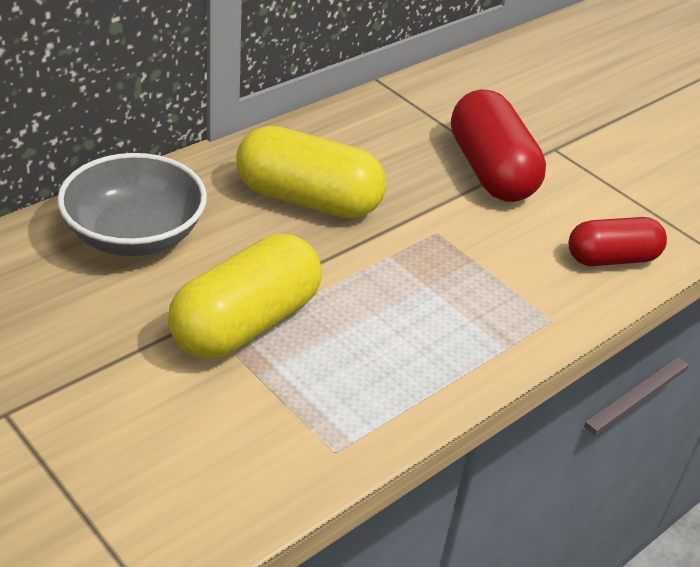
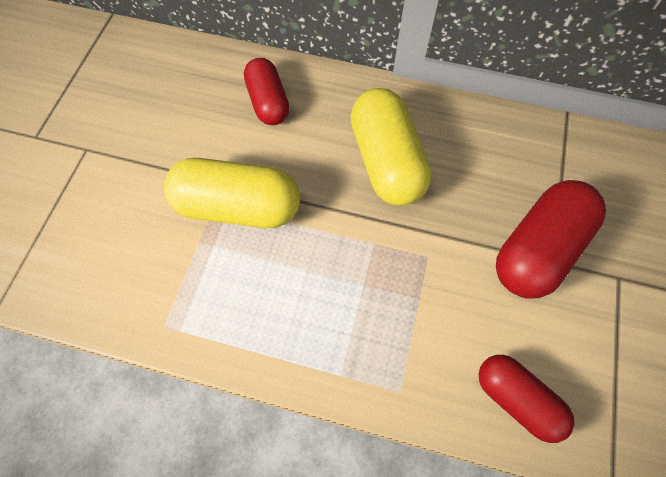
camera: 60 degrees right, 25 degrees up
(135, 235) = (268, 102): grey bowl -> red capsule

